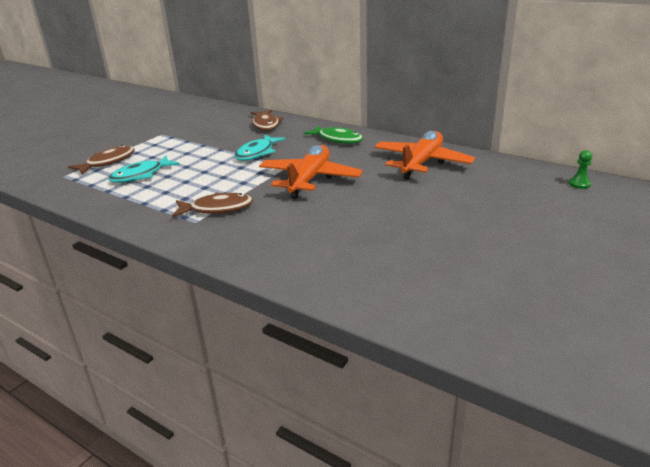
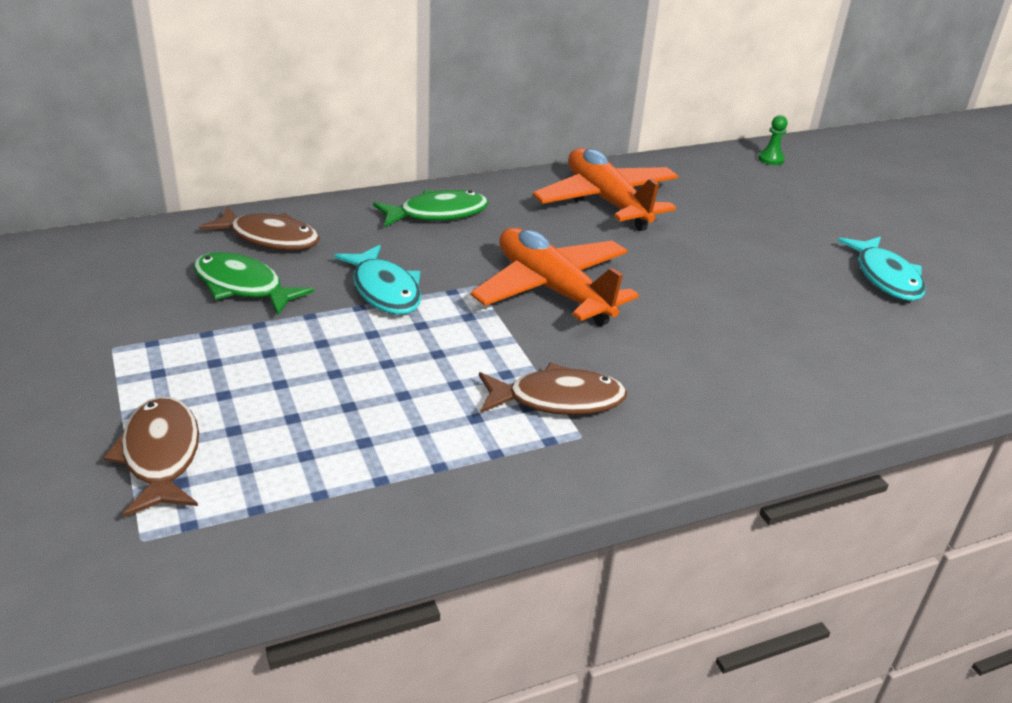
camera: 60 degrees left, 5 degrees up
(141, 175) = (301, 434): turquoise fish -> turquoise fish (885, 277)
(217, 209) = (557, 400): brown fish -> brown fish turned 60 degrees clockwise
(225, 134) = (243, 287): none -> green fish

